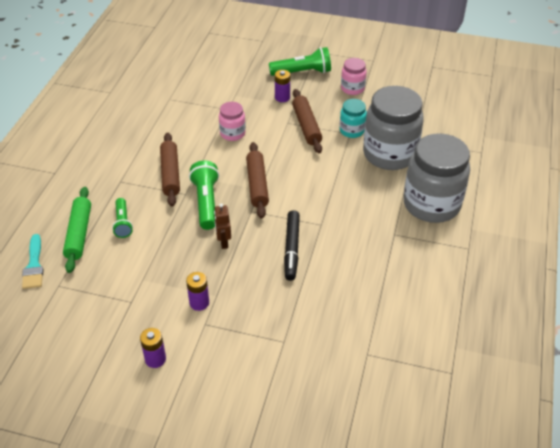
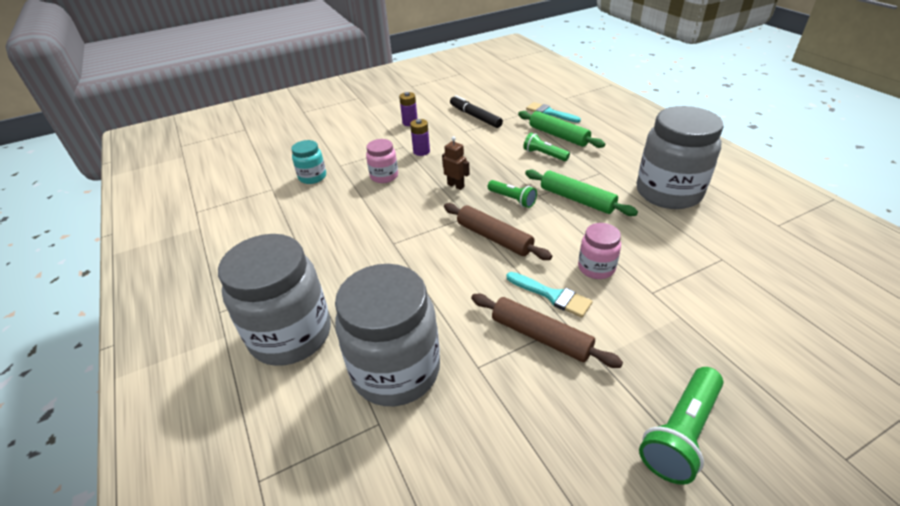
camera: 140 degrees right, 5 degrees down
(116, 141) = (668, 193): none -> grey jar
(170, 174) = (577, 199): brown rolling pin -> green rolling pin
(206, 202) = (512, 199): green flashlight -> green flashlight, size x0.63
(275, 137) = (552, 295): none -> turquoise brush
(282, 97) = (629, 358): purple battery -> none
(292, 249) = (397, 212): black marker -> black marker (475, 116)
(352, 88) = (571, 462): pink jar -> pink jar (384, 176)
(352, 131) = (480, 372): turquoise jar -> turquoise jar (312, 177)

